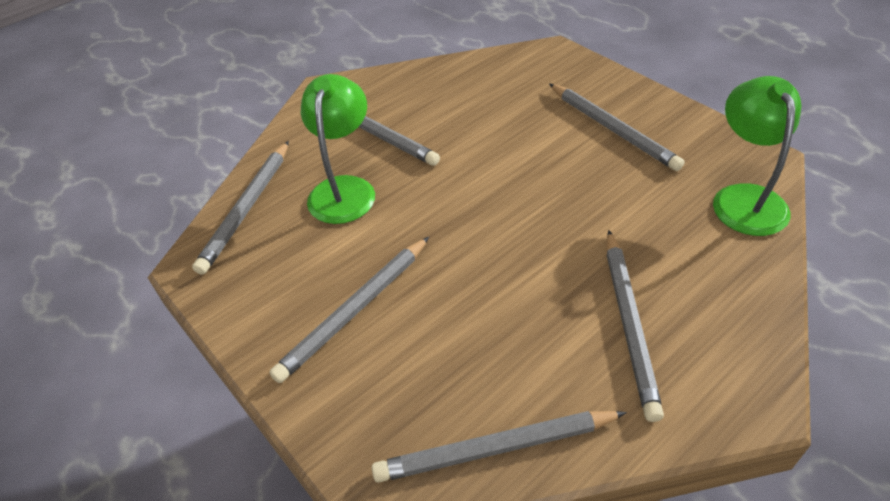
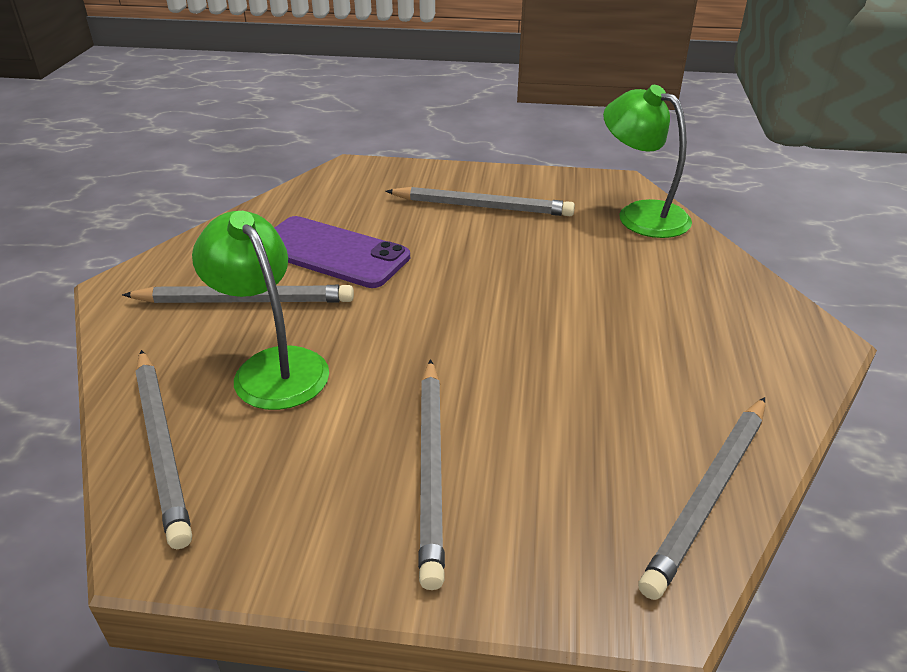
camera: 45 degrees left, 10 degrees down
(463, 120) = (332, 252): none -> purple phone
(629, 323) = (678, 338): grey pencil -> none

